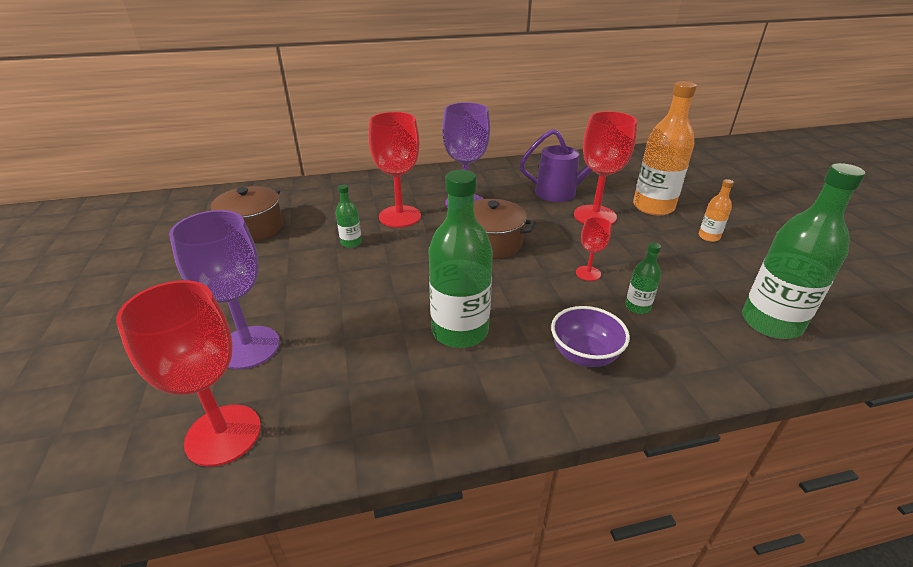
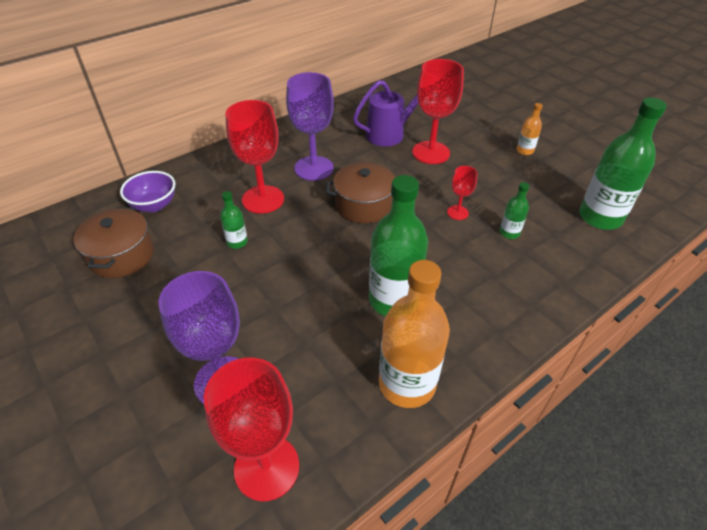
camera: 25 degrees left, 10 degrees up
(584, 355) = (496, 288): purple bowl -> purple bowl (154, 205)
(653, 207) = (470, 131): orange bottle -> orange bottle (407, 384)

